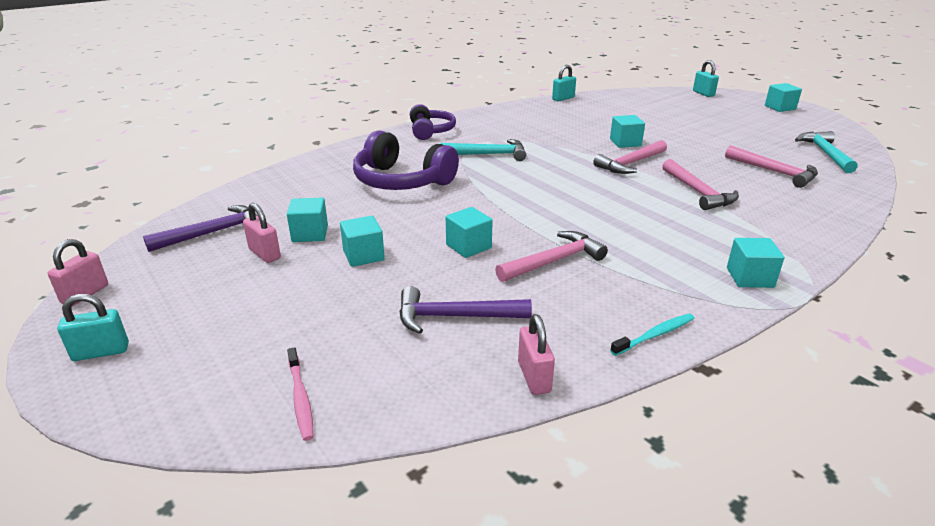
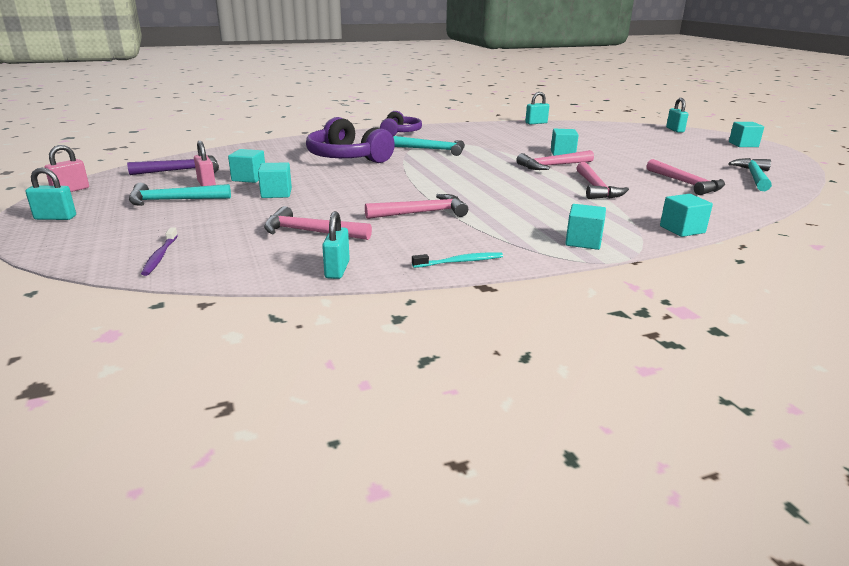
camera: 15 degrees right, 5 degrees down
(243, 290) = (174, 200): none -> turquoise hammer
(300, 398) = (160, 256): pink toothbrush -> purple toothbrush
(455, 317) = (311, 232): purple hammer -> pink hammer
(468, 246) = (361, 197): turquoise cube -> turquoise cube (682, 229)
(534, 377) = (337, 270): pink padlock -> turquoise padlock

